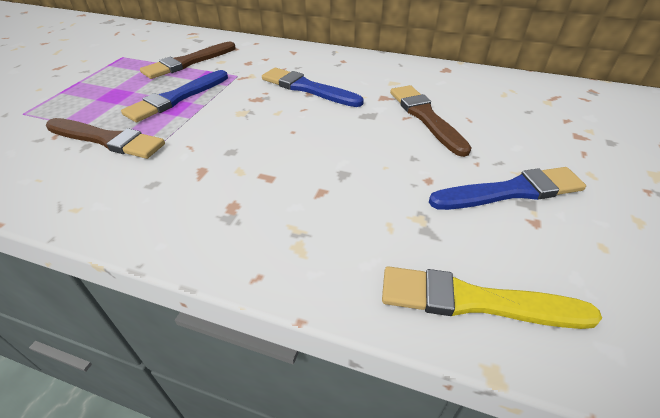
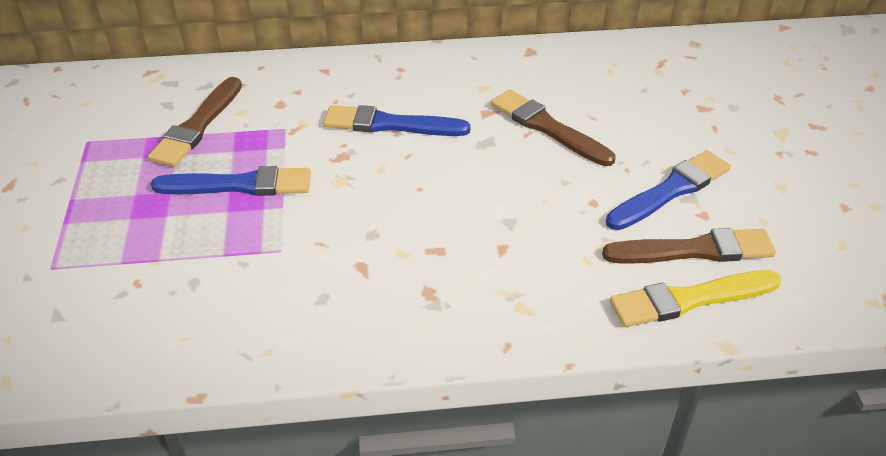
camera: 25 degrees left, 0 degrees up
(107, 140) = (213, 266): brown brush -> brown brush (694, 250)
(177, 98) = (239, 185): blue brush -> blue brush turned 105 degrees counterclockwise

